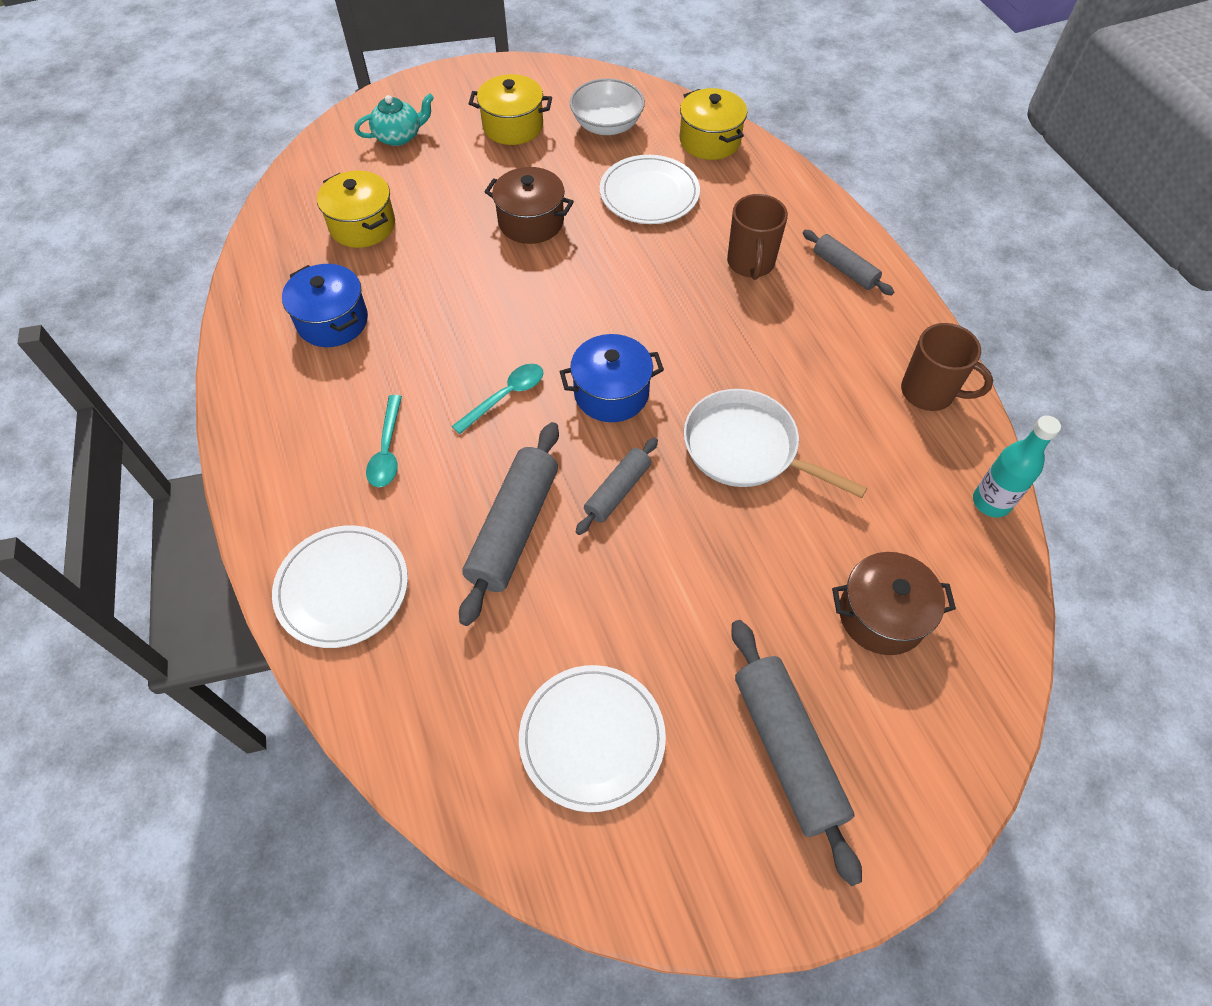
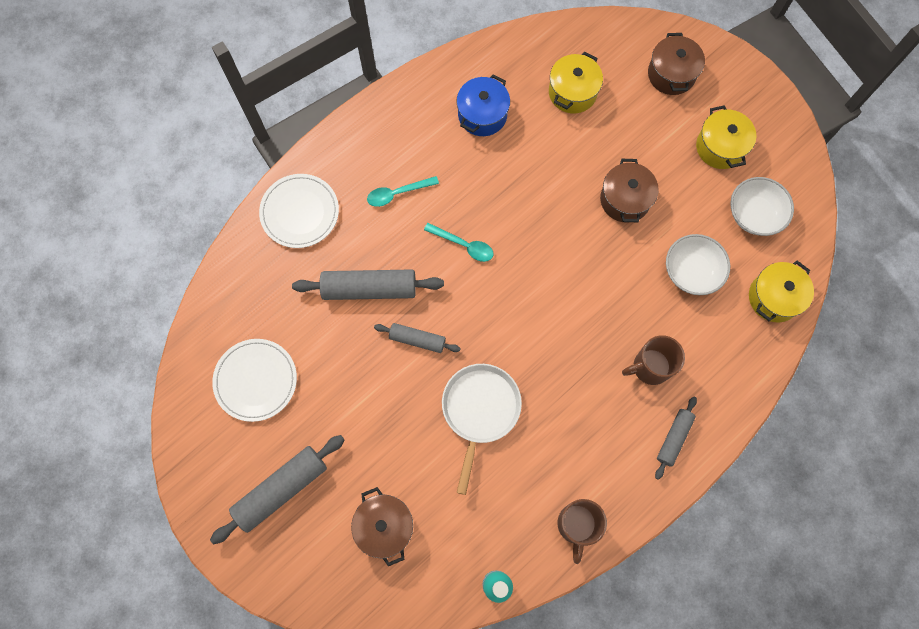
camera: 70 degrees right, 15 degrees up
(399, 136) = (671, 74): turquoise teapot -> brown pot
(611, 393) = (492, 309): blue pot -> none
(649, 193) = (691, 271): white plate -> white bowl

